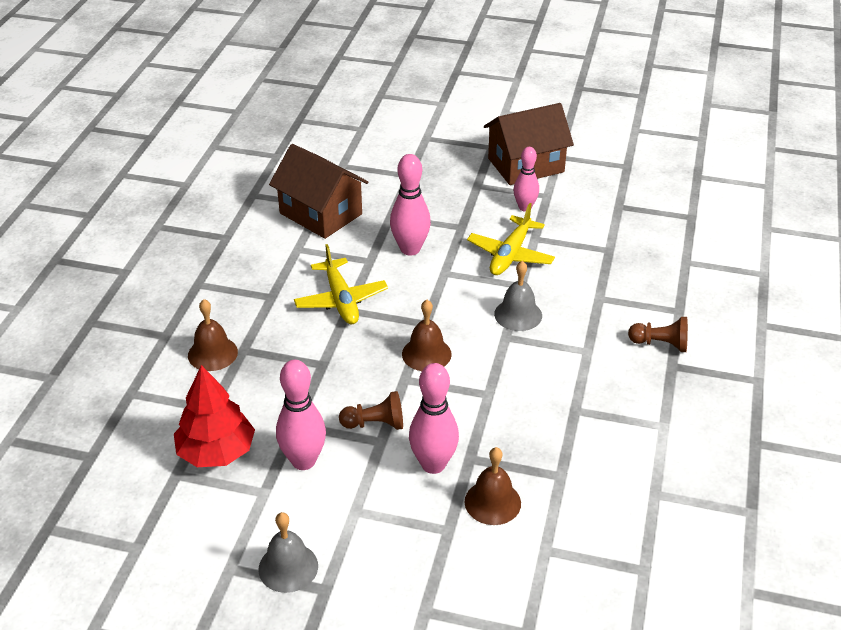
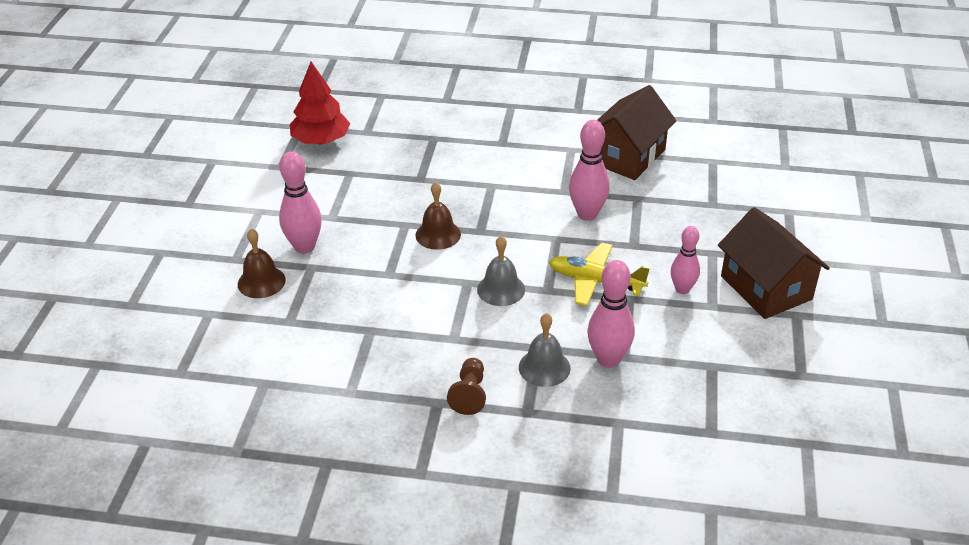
camera: 85 degrees right, 0 degrees up
(212, 353) = (427, 124): brown bell -> none
(288, 567) = (209, 185): grey bell -> grey bell (544, 367)
(303, 461) = (310, 181): pink bowling pin -> pink bowling pin (608, 359)
(341, 300) = (503, 180): yellow plane -> none
(375, 424) = (350, 213): brown pawn -> none

